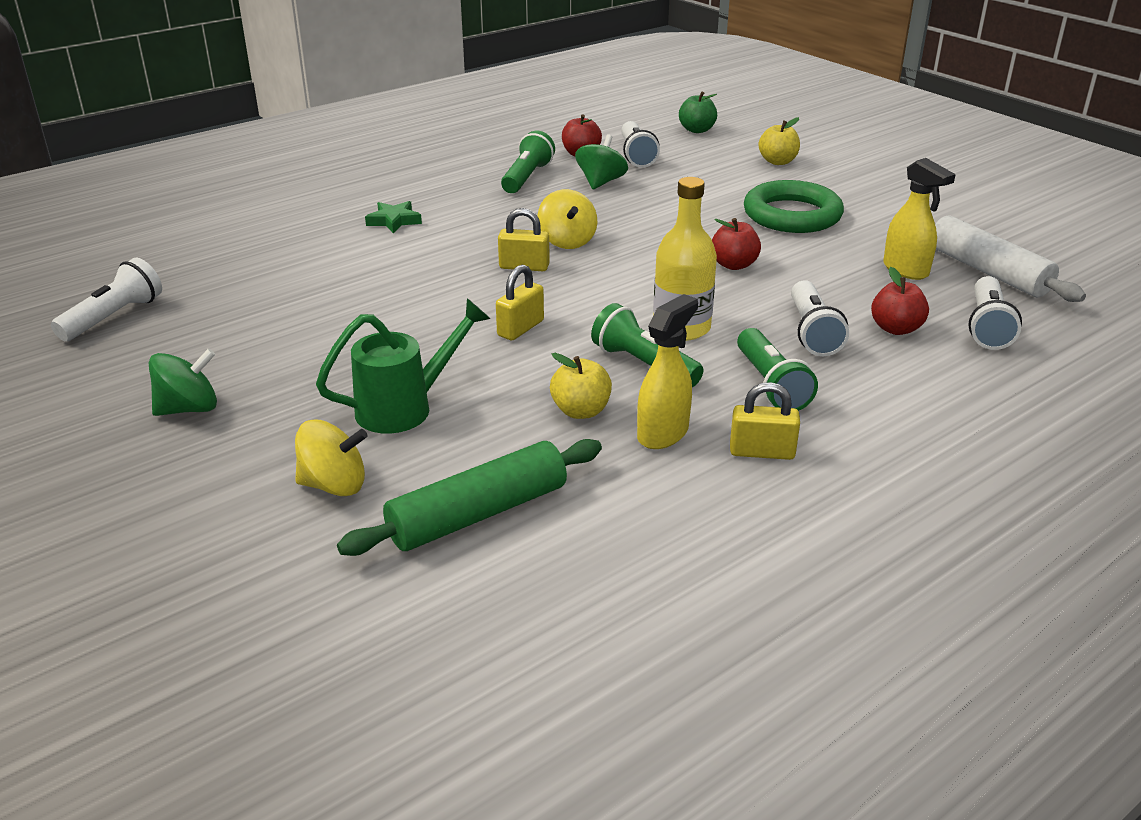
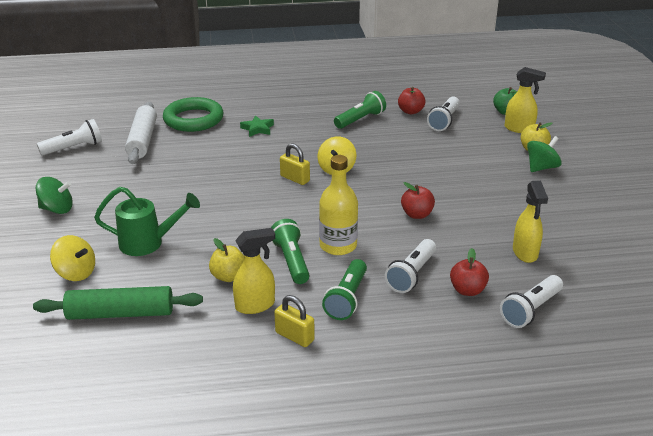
camera: 30 degrees right, 0 degrees up
(520, 328) = (251, 216): yellow padlock -> none
(601, 182) = (400, 134): green spinning top -> green spinning top (541, 167)
(735, 144) = (519, 129): none -> yellow spray bottle
(792, 215) = (496, 191): green ring -> green ring (193, 119)
(987, 271) = (582, 272): white rolling pin -> white rolling pin (143, 140)

